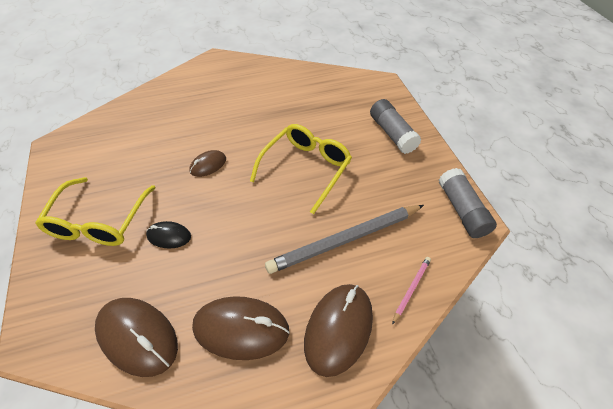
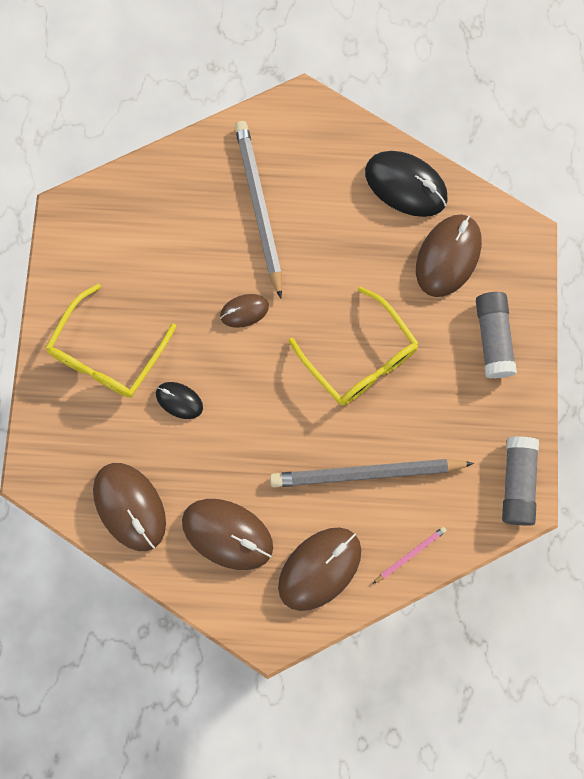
camera: 20 degrees right, 25 degrees up
(201, 109) = (258, 207): none -> grey pencil
(296, 77) = (406, 185): none -> black mouse
(306, 168) = (360, 358): yellow glasses -> yellow glasses turned 90 degrees clockwise
(339, 102) = (448, 256): none -> brown mouse

